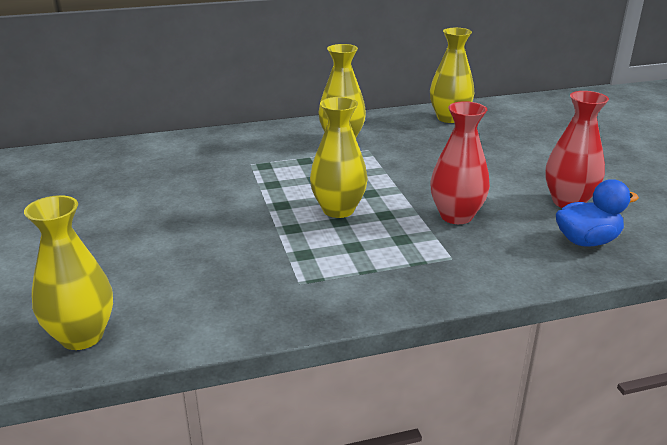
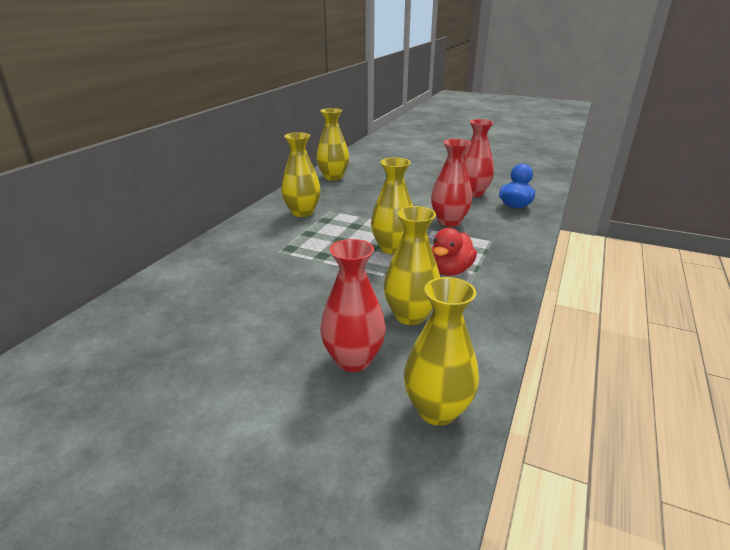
camera: 50 degrees left, 0 degrees up
(117, 269) = (353, 360): none -> red vase
(218, 268) = (410, 316): none -> yellow vase
(337, 258) = (450, 271): none -> red duck

